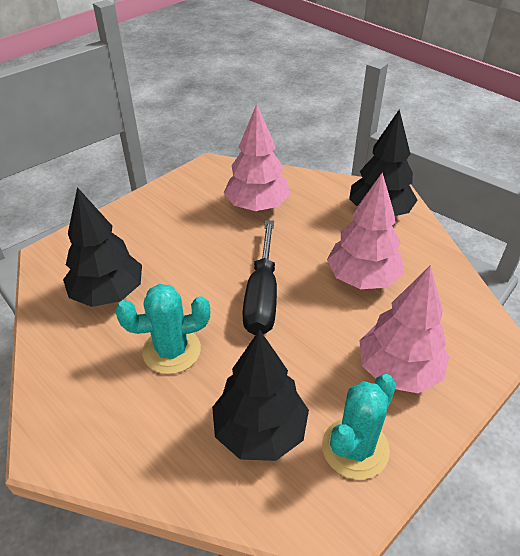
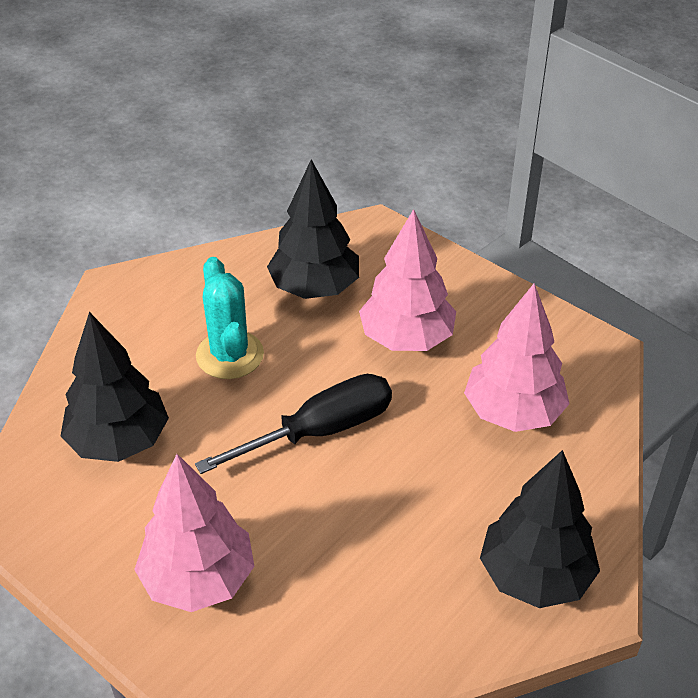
camera: 85 degrees right, 0 degrees up
(262, 297) = (321, 430): black screwdriver -> black screwdriver turned 150 degrees clockwise
(355, 448) = (90, 528): turquoise cactus -> none
(362, 278) = (369, 545): pink tree -> pink tree (406, 338)

